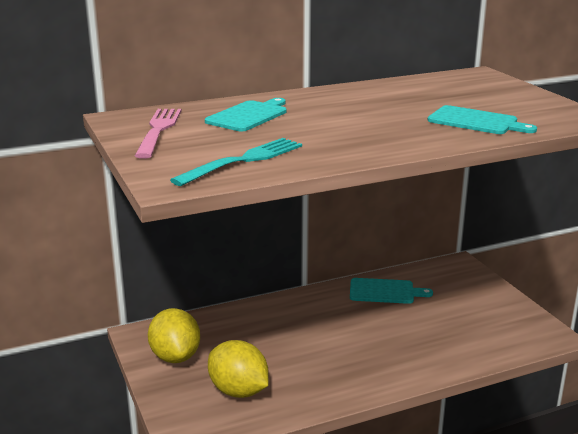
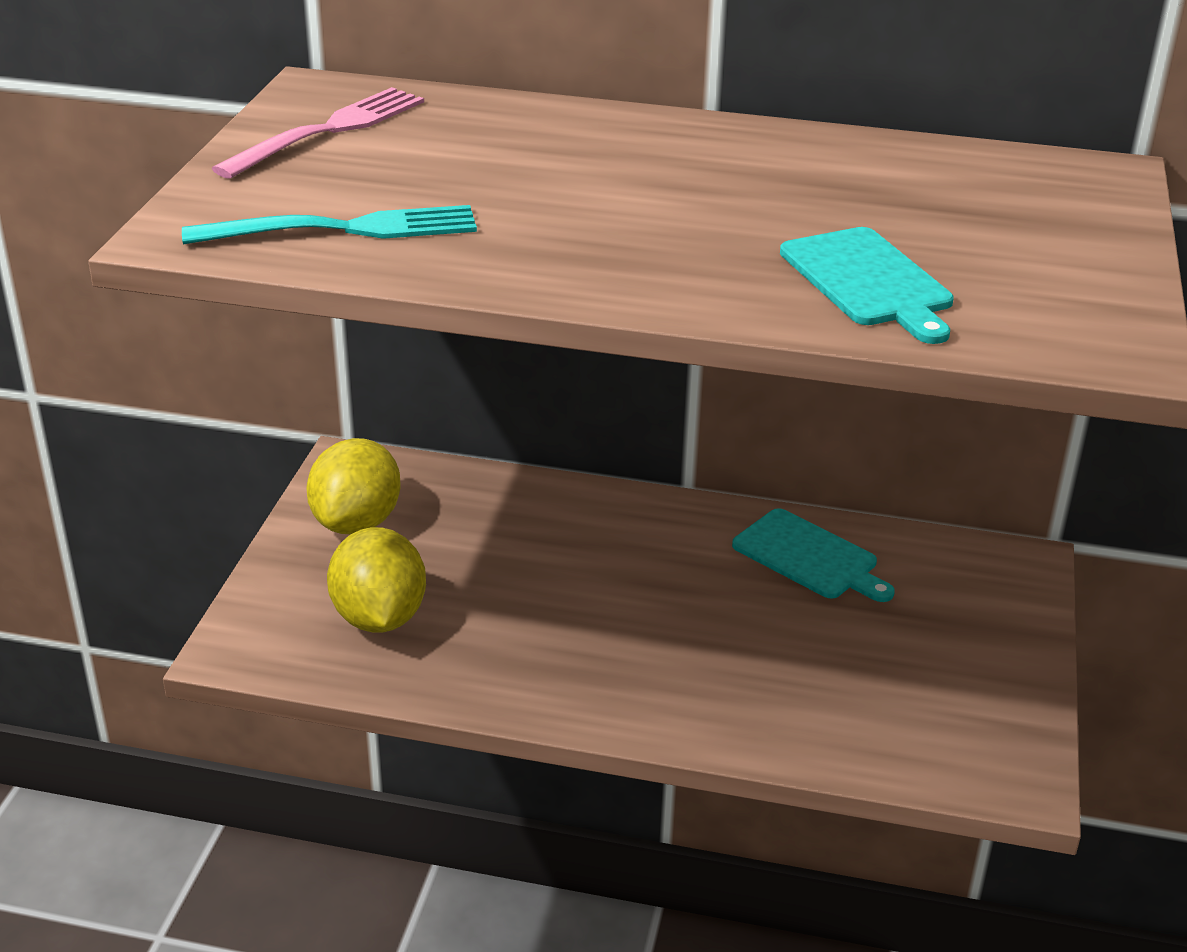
camera: 35 degrees right, 10 degrees up
(249, 115) = (505, 143): turquoise cutting board -> none

